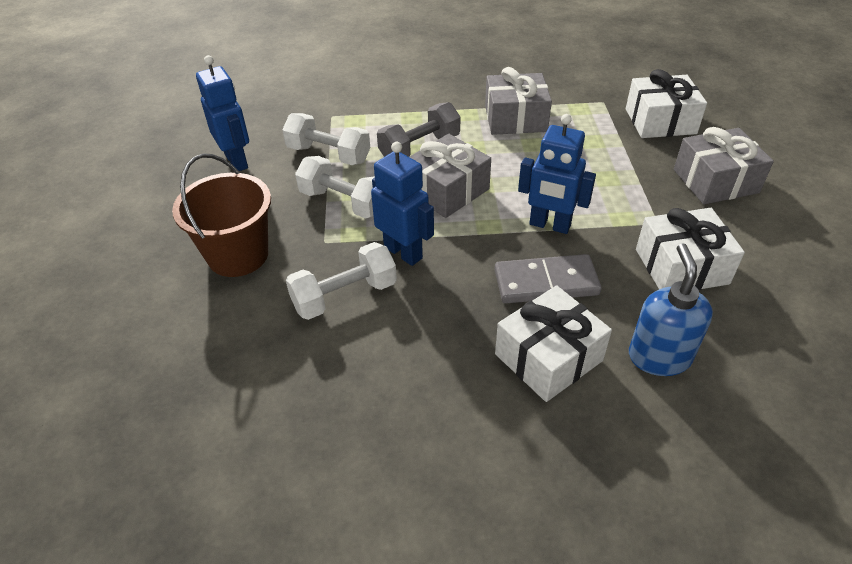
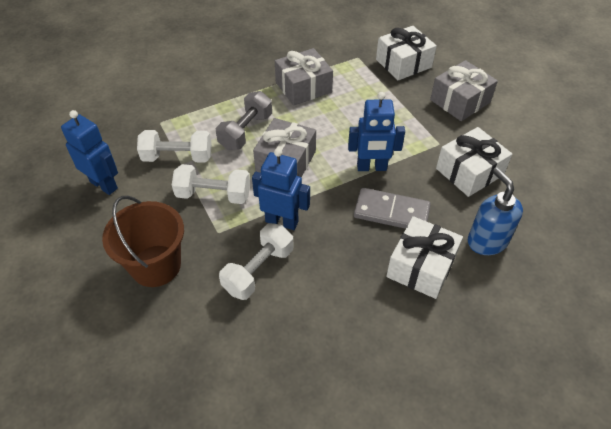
camera: 25 degrees left, 5 degrees up
(546, 282) = (391, 212): grey domino -> grey domino turned 45 degrees clockwise

